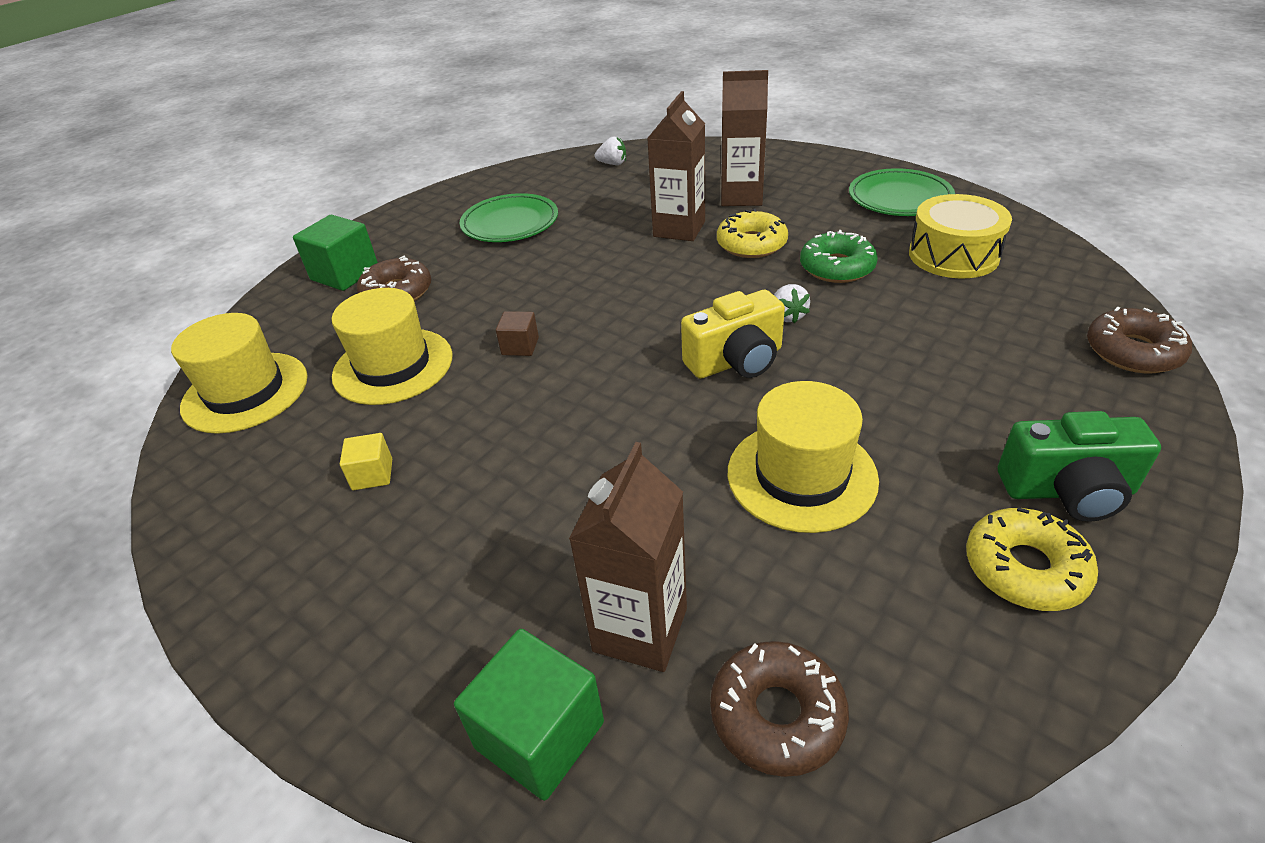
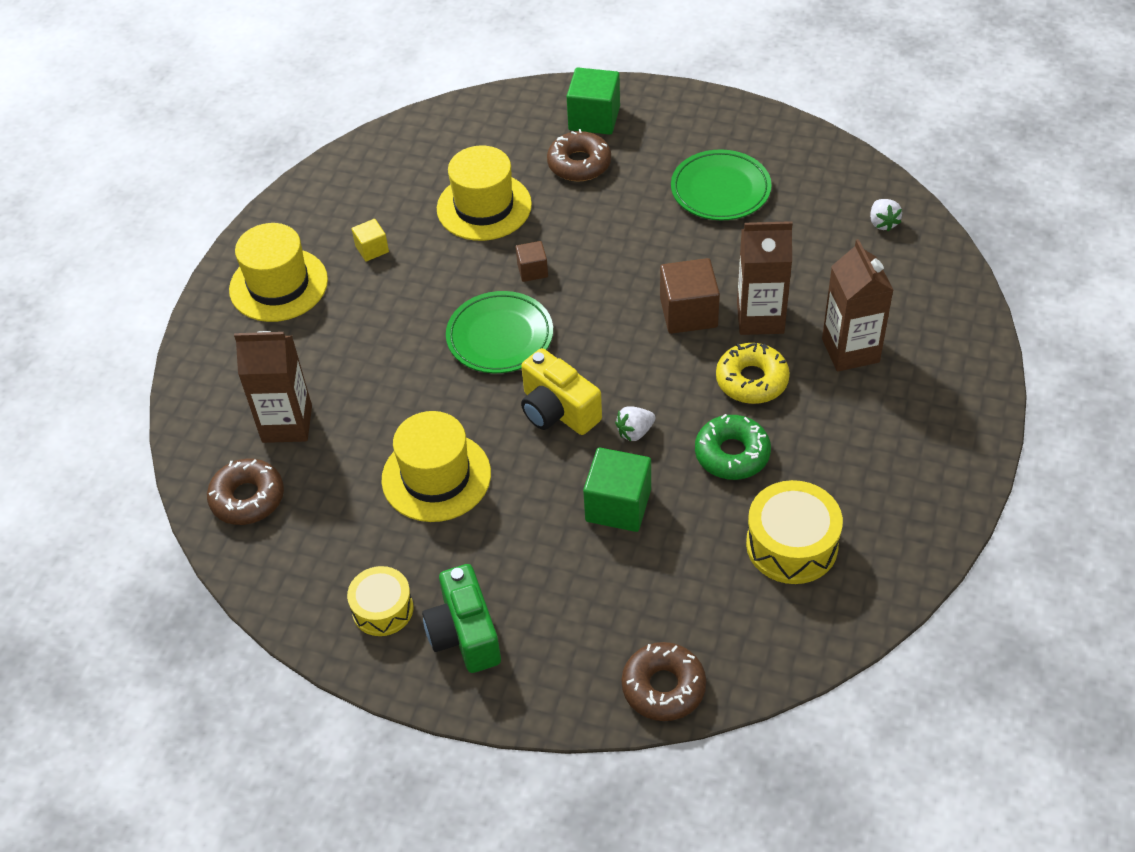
camera: 70 degrees right, 10 degrees up
(245, 392) = (430, 142): yellow hat -> yellow hat (278, 285)
(540, 735) = (213, 402): green cube -> green cube (618, 505)
(649, 262) = (688, 313): none -> brown cube
(899, 198) = (903, 487): green plate -> green plate (500, 337)
(1025, 569) = (382, 609): yellow donut -> yellow drum

